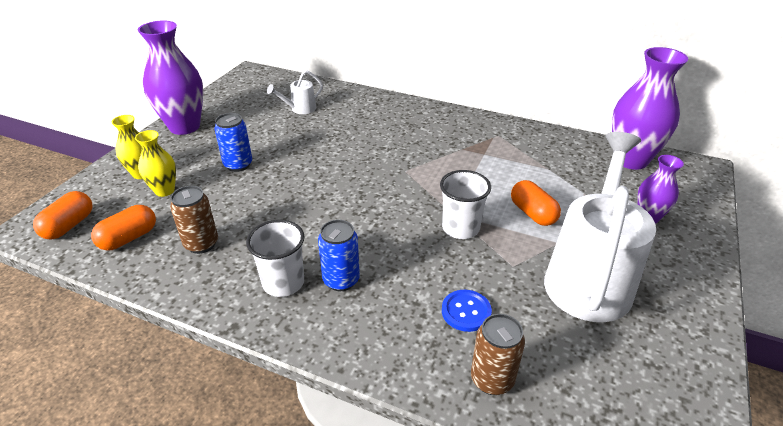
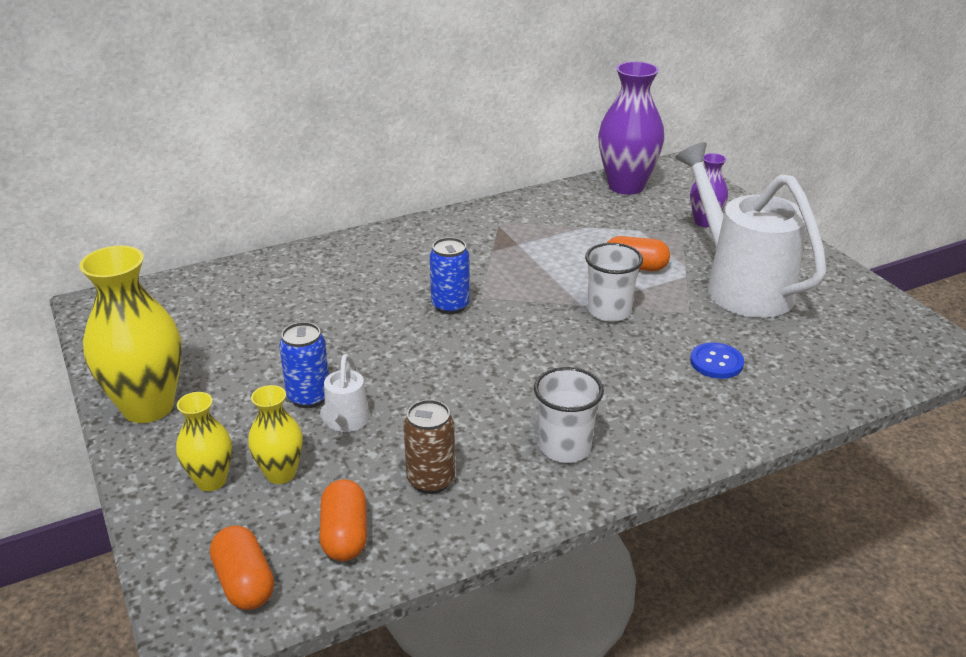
camera: 50 degrees left, 5 degrees down
(184, 127) = (148, 407): purple vase -> yellow vase
(300, 109) = (256, 307): white watering can -> white watering can (345, 422)
(341, 280) = (602, 410): blue can -> blue can (450, 305)
(492, 379) = (800, 388): brown can -> none

